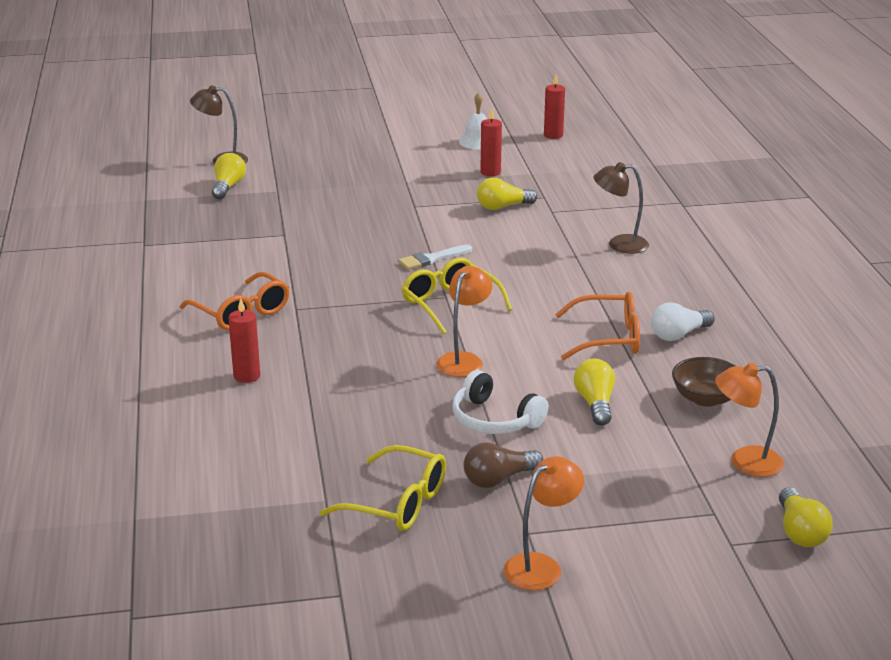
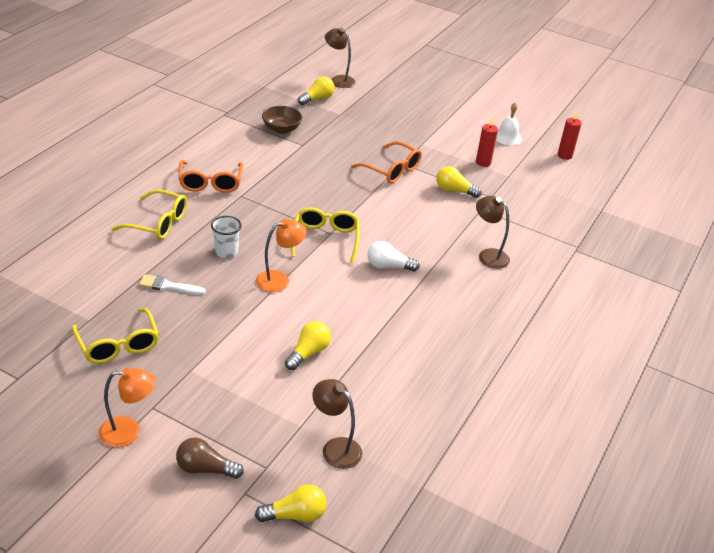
camera: 35 degrees right, 10 degrees up
(247, 376) = (158, 223): red candle -> yellow glasses
(367, 364) = (226, 251): none -> white cup
(432, 259) = (359, 204): white brush -> white brush (168, 286)
(494, 419) = (239, 327): white headphones -> none
(498, 479) = (186, 365): brown light bulb -> brown light bulb (205, 469)
(608, 338) = (382, 315): orange glasses -> orange glasses (392, 170)
(678, 335) = (428, 338): white light bulb -> white light bulb (388, 266)
(705, 398) = (377, 391): brown bowl -> brown bowl (281, 129)
(745, 462) = (335, 448): orange lamp -> brown lamp
(800, 532) = (295, 515): yellow light bulb -> yellow light bulb turned 135 degrees counterclockwise

